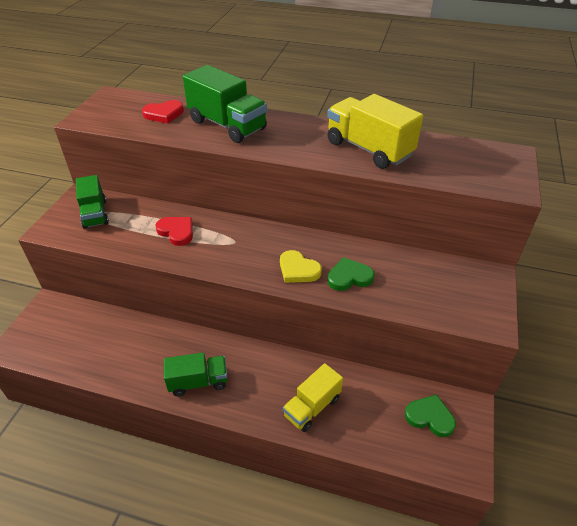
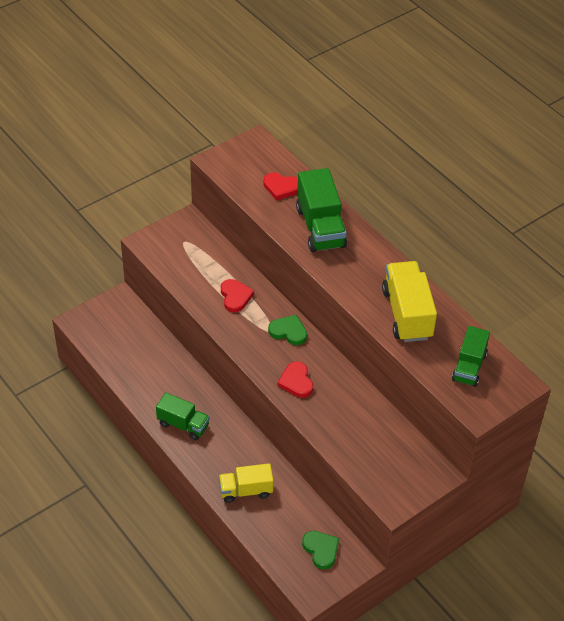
camera: 35 degrees right, 5 degrees up
(95, 214) = (188, 245): green truck -> green truck (469, 367)
(298, 270) = (296, 382): yellow heart -> red heart
(349, 277) = (328, 410): green heart -> green heart (288, 331)

